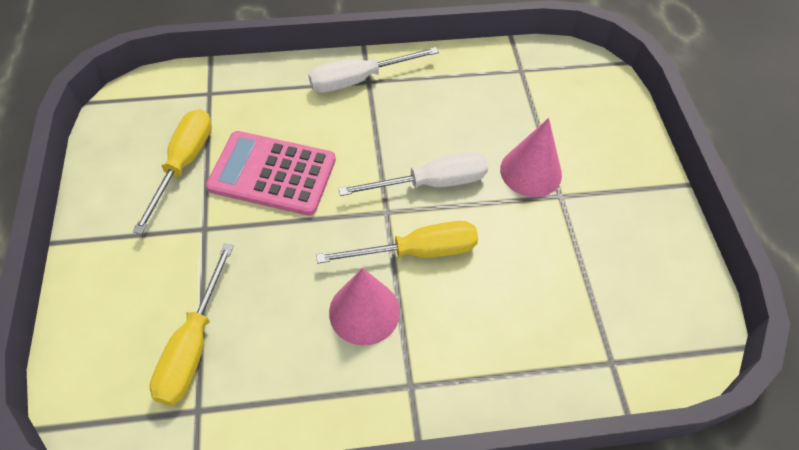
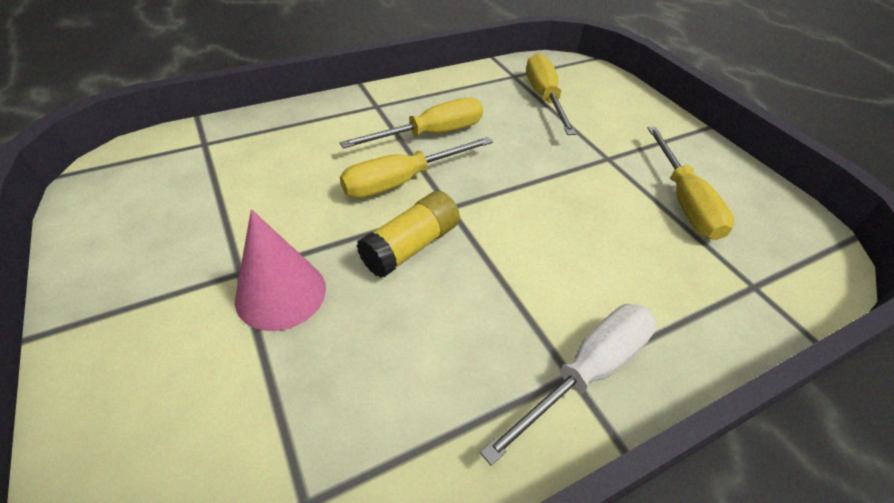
camera: 160 degrees right, 10 degrees down
(272, 173) = (591, 213): pink calculator -> none
(364, 311) = (431, 134): pink cone -> yellow screwdriver
(431, 183) = (411, 246): white screwdriver -> yellow glue stick

